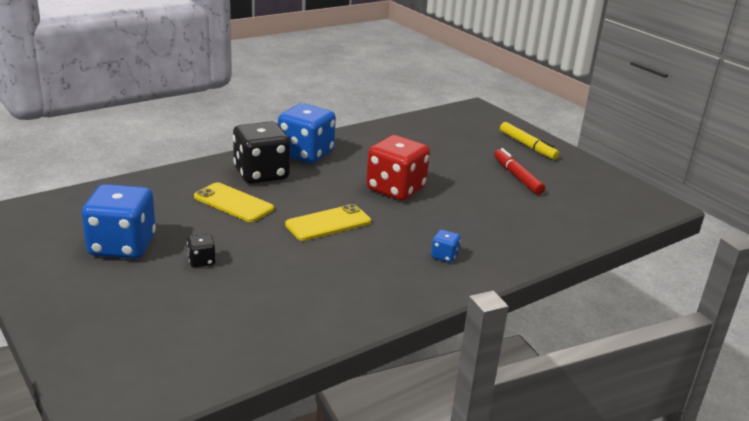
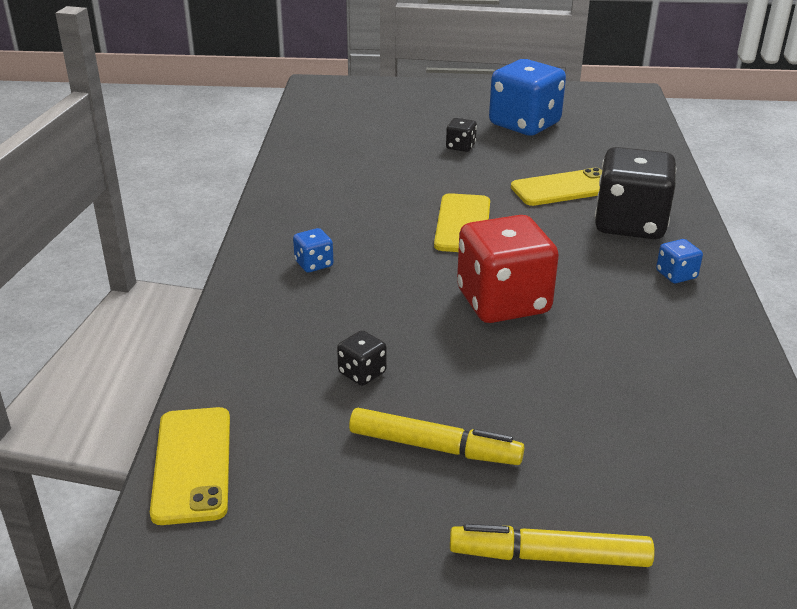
camera: 130 degrees right, 5 degrees up
(306, 154) = (676, 275): blue dice -> blue dice, size x0.43
(504, 206) = (362, 373): none -> black dice
(517, 177) = (434, 447): red marker -> yellow marker
(616, 222) = (192, 464): none -> yellow phone

